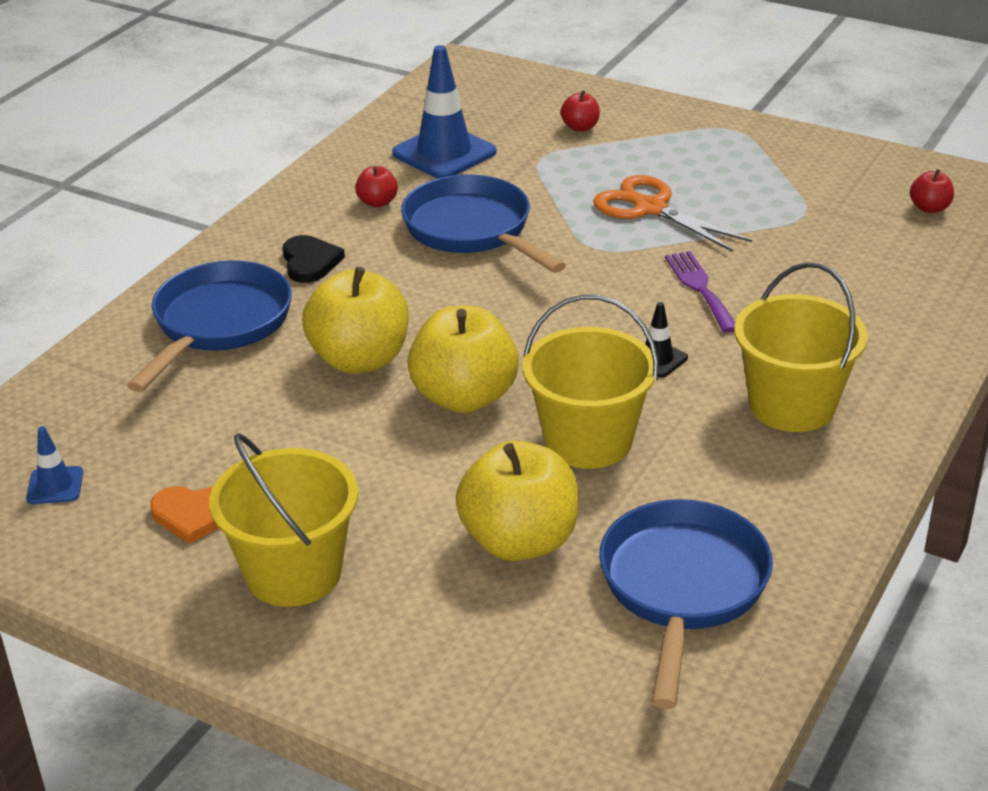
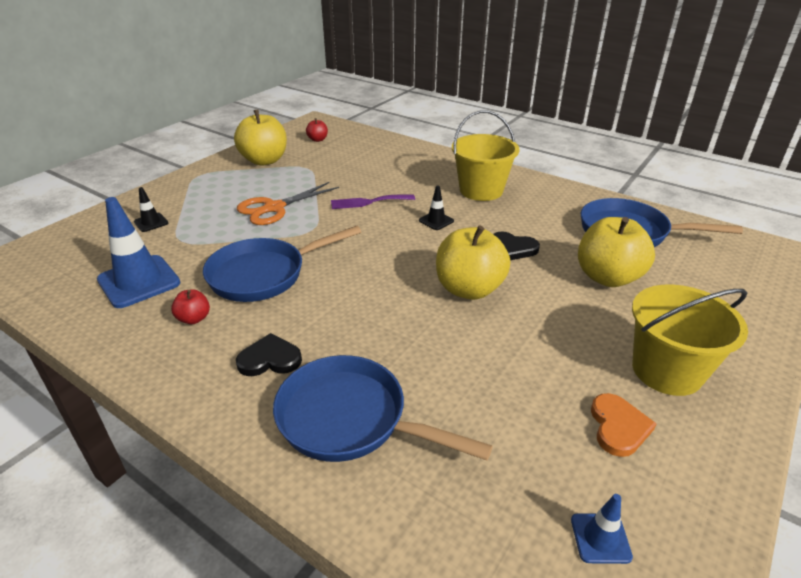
camera: 85 degrees left, 0 degrees up
(360, 359) = (419, 334): yellow apple -> yellow apple (264, 160)
(580, 127) = (151, 222): red apple -> black traffic cone
(588, 441) = (513, 248): yellow bucket -> black heart

